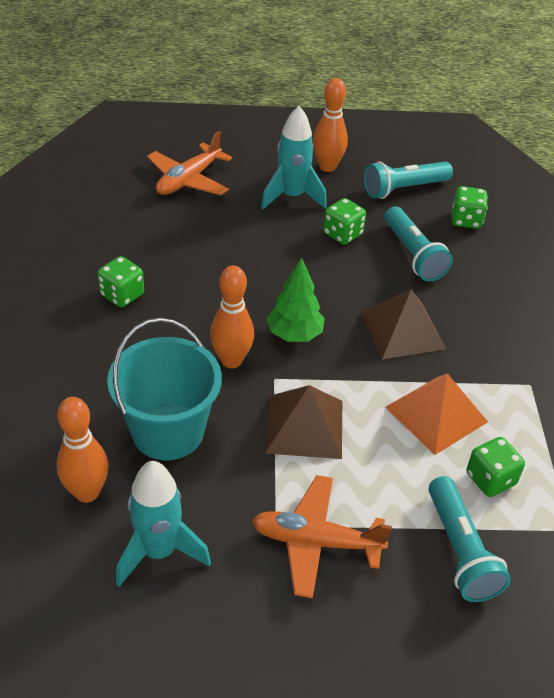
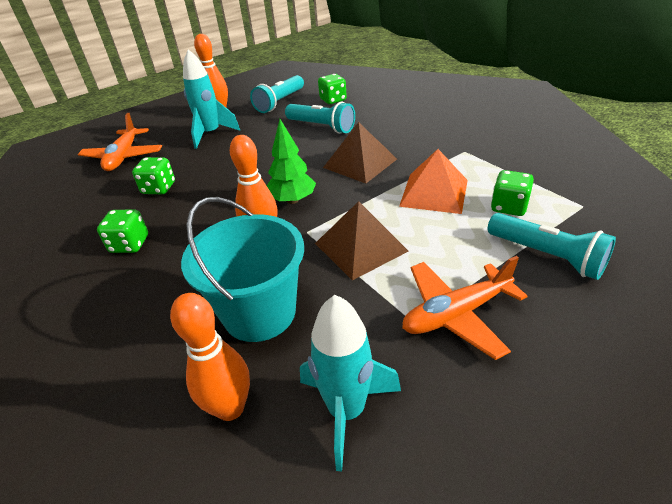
camera: 30 degrees left, 5 degrees down
(342, 234) = (266, 137): green dice -> green dice (159, 188)

